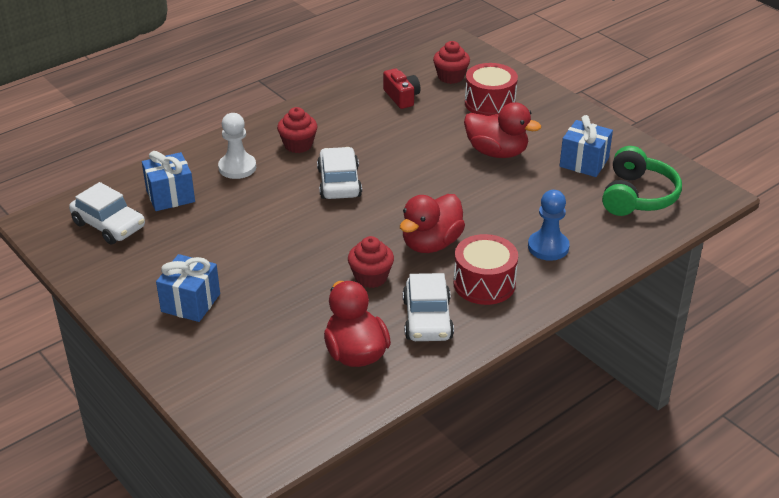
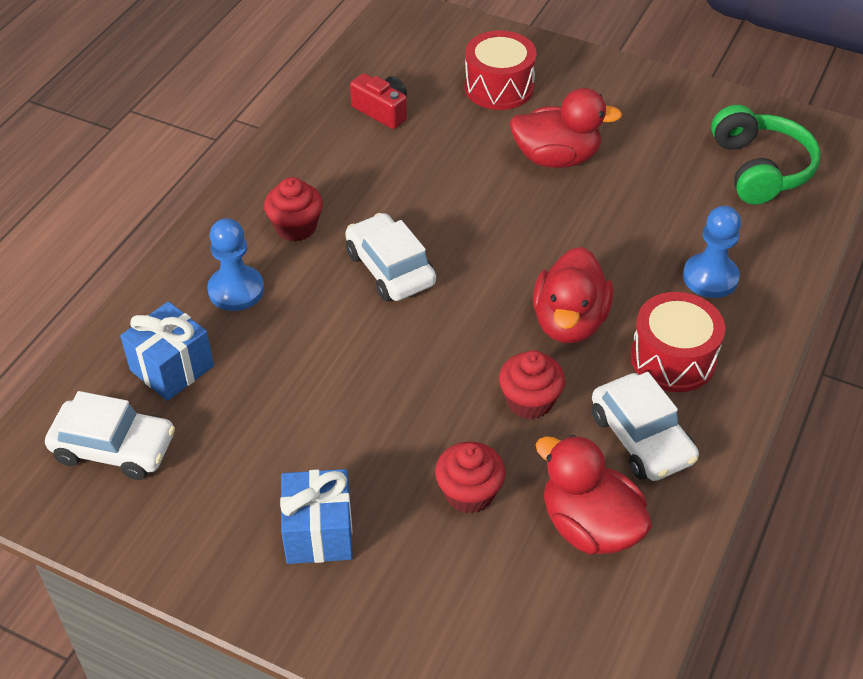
camera: 25 degrees left, 10 degrees up
(237, 167) = (236, 290): white pawn -> blue pawn
(451, 77) = (424, 62): red cupcake -> red cupcake (469, 493)
(584, 162) = (668, 140): blue gift -> none

